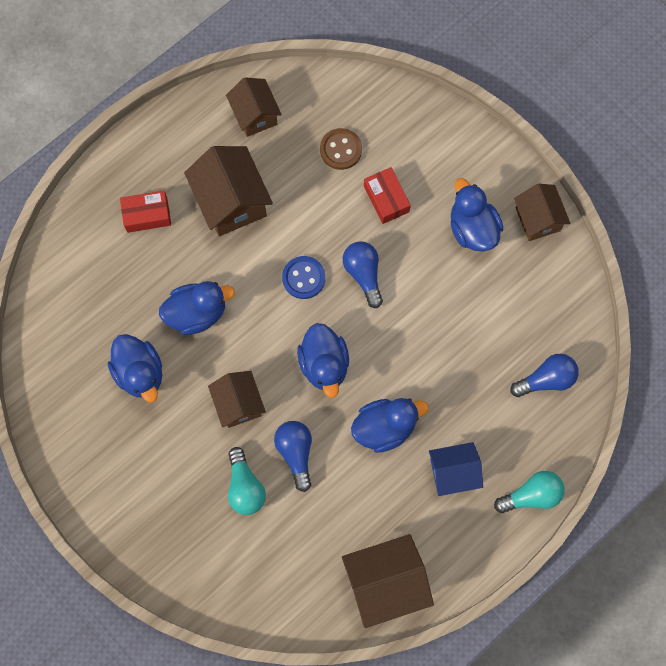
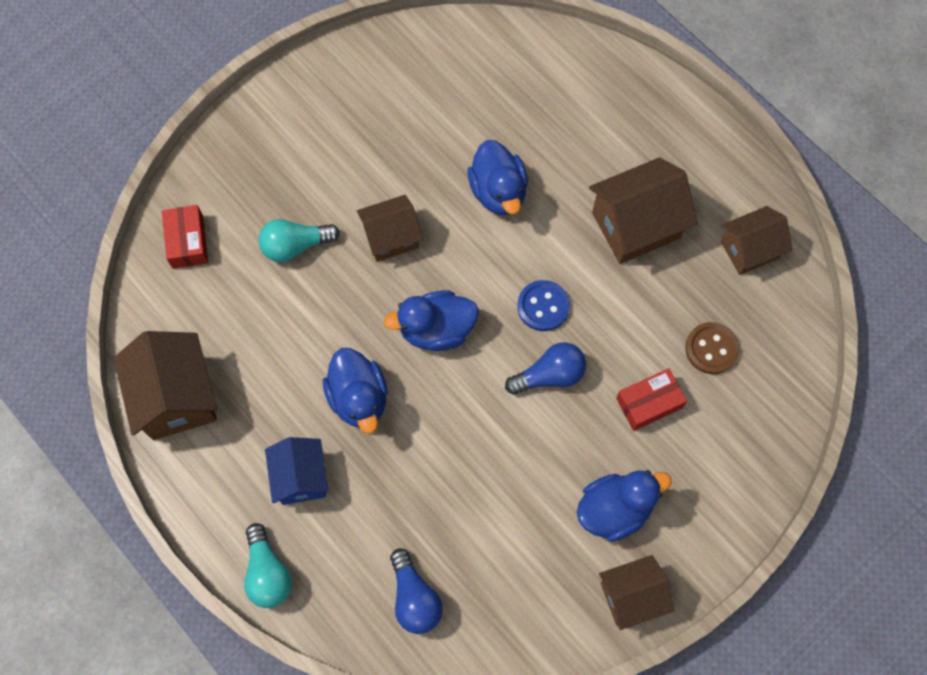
camera: 90 degrees right, 5 degrees down
(140, 373) = (428, 136): blue duck -> none
(147, 215) = (615, 137): red box -> red box (188, 241)
(296, 453) = (332, 299): blue light bulb -> none

